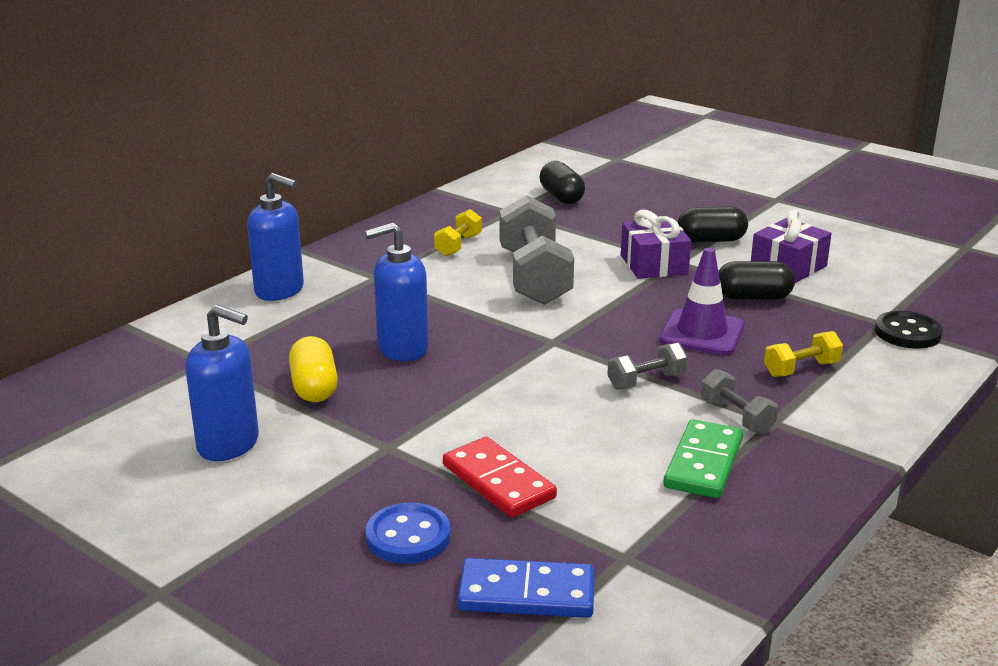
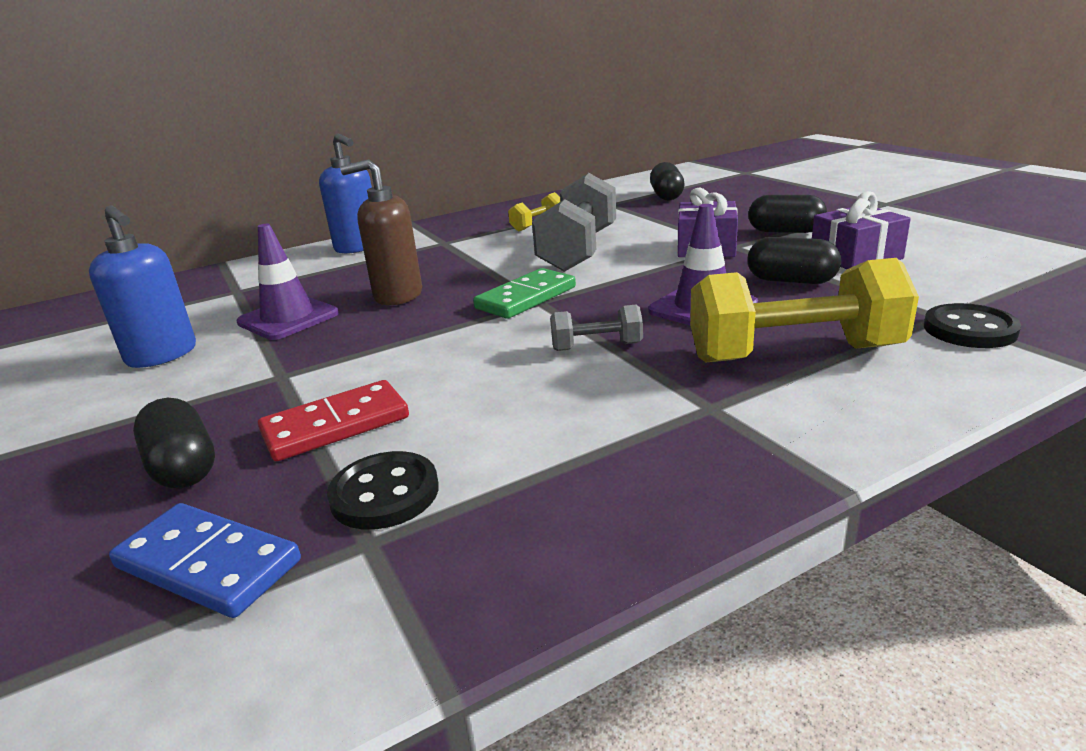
camera: 25 degrees right, 0 degrees up
(314, 387) = (288, 318): yellow capsule -> purple traffic cone
(402, 349) = (397, 295): blue soap dispenser -> brown soap dispenser
(408, 536) = (183, 467): blue button -> black capsule
(498, 482) = (335, 425): red domino -> red domino turned 75 degrees clockwise
(600, 524) = (385, 493): none -> black button
(704, 463) = (578, 442): green domino -> green domino (526, 298)
(736, 417) = (667, 395): grey dumbbell -> none
(801, 369) = (794, 354): yellow dumbbell -> yellow dumbbell, size x2.08

